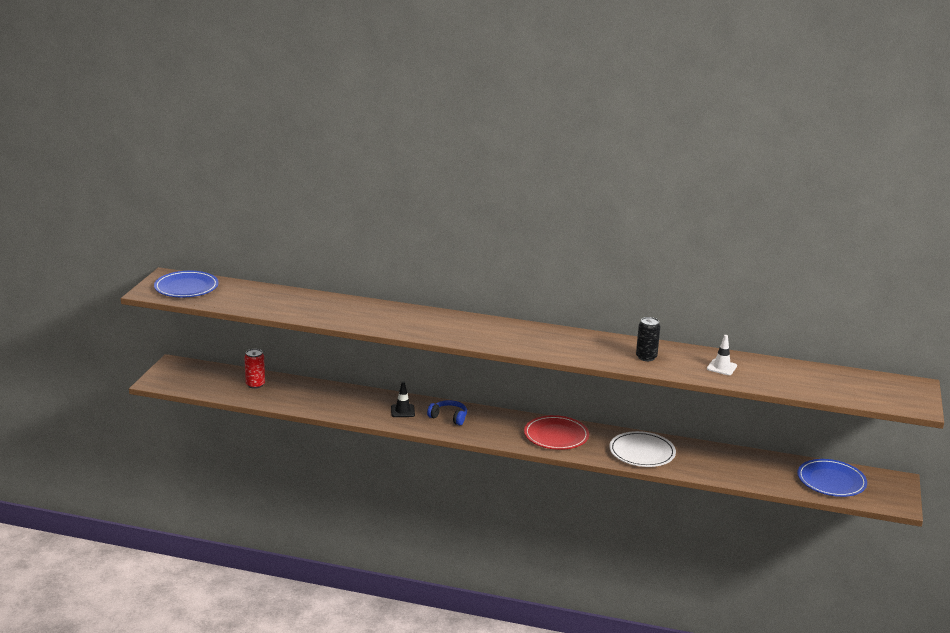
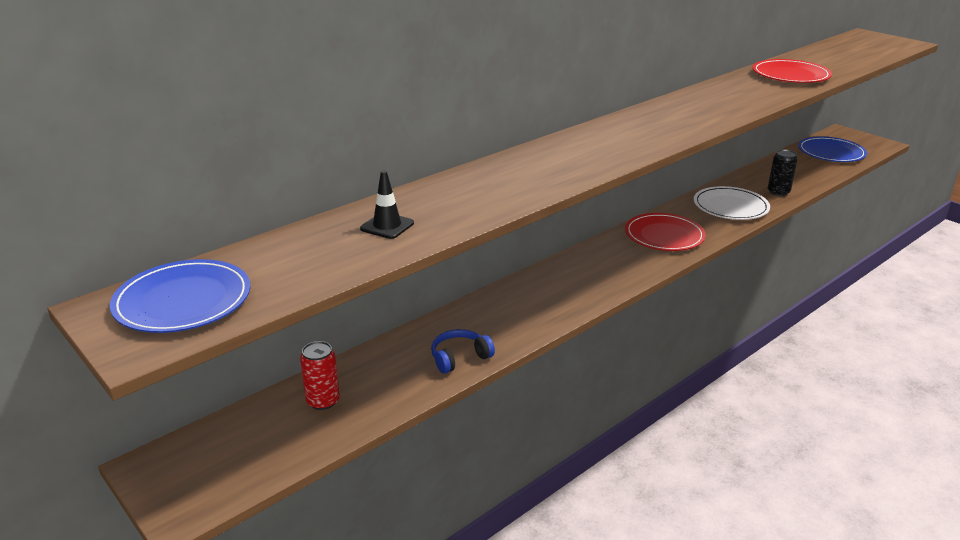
camera: 55 degrees left, 5 degrees up
(402, 411) = (524, 306): black traffic cone -> black traffic cone (387, 226)
(449, 417) = (569, 281): blue headphones -> blue headphones (459, 358)
(646, 357) = (745, 93): black can -> black can (778, 192)
(721, 367) = (790, 75): white traffic cone -> red plate

